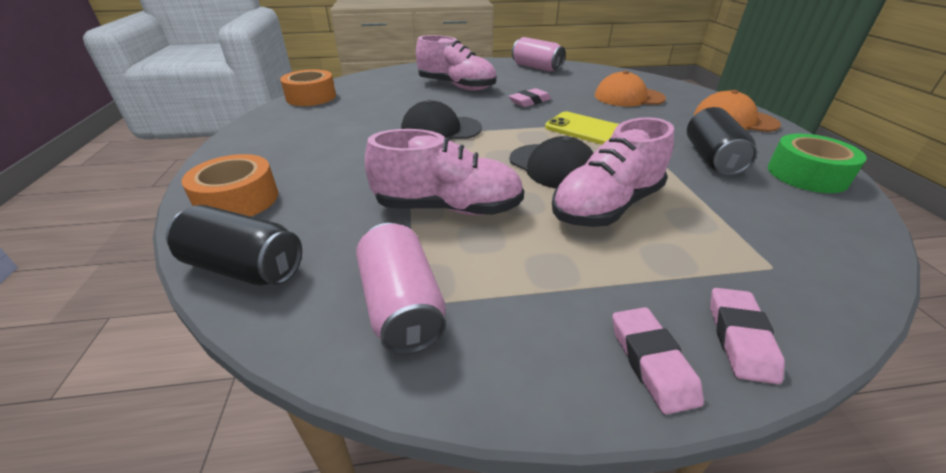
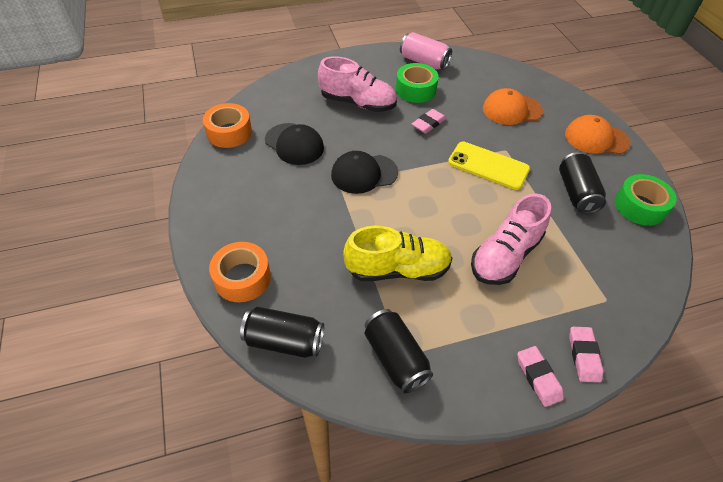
camera: 10 degrees left, 15 degrees up
(402, 306) = (395, 358): pink can -> black can
(448, 208) = (397, 269): pink shoe -> yellow shoe
(522, 82) = (415, 90): none -> green tape
(553, 166) = (462, 214): black cap -> black cap (294, 144)

